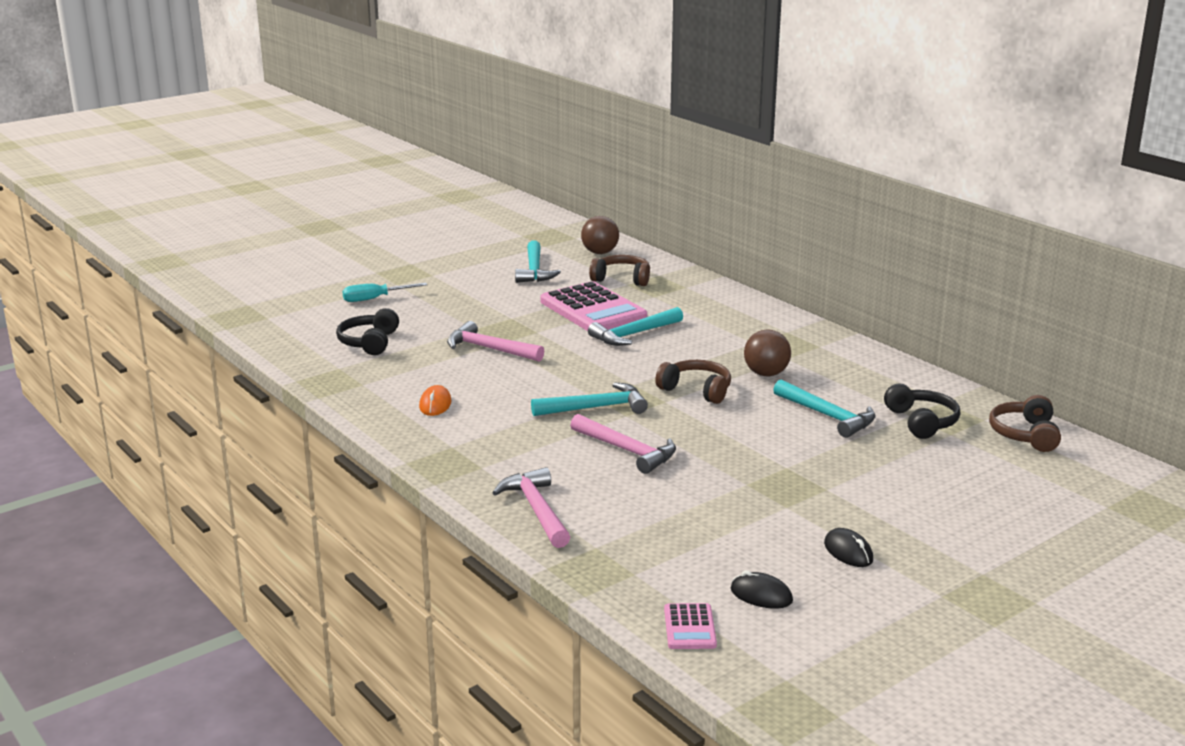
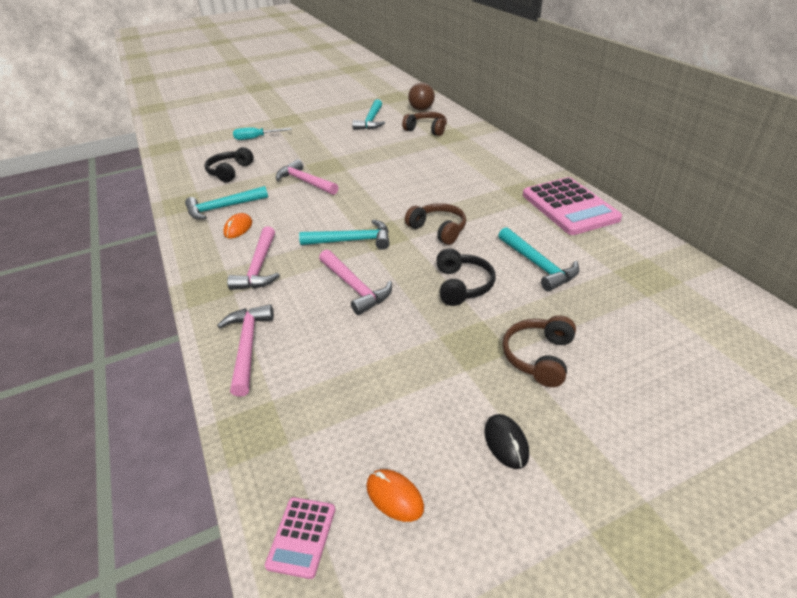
camera: 15 degrees right, 15 degrees up
(495, 441) = (259, 267): none -> pink hammer
(593, 310) = (394, 153): pink calculator -> pink calculator (569, 207)
(633, 334) = (413, 175): turquoise hammer -> turquoise hammer (222, 208)
(761, 595) = (394, 496): black mouse -> orange mouse
(766, 374) = (500, 218): brown ball -> none
(921, 422) = (622, 279): black headphones -> black headphones (462, 285)
(1025, 434) = (721, 303): brown headphones -> brown headphones (539, 357)

